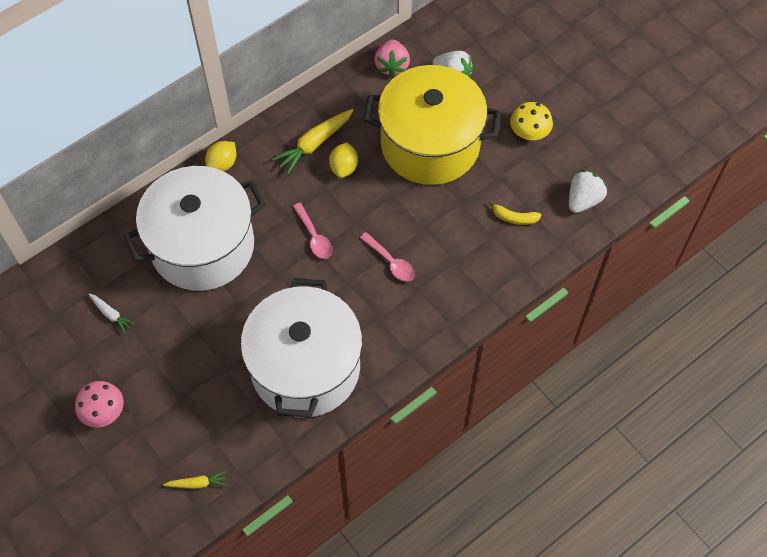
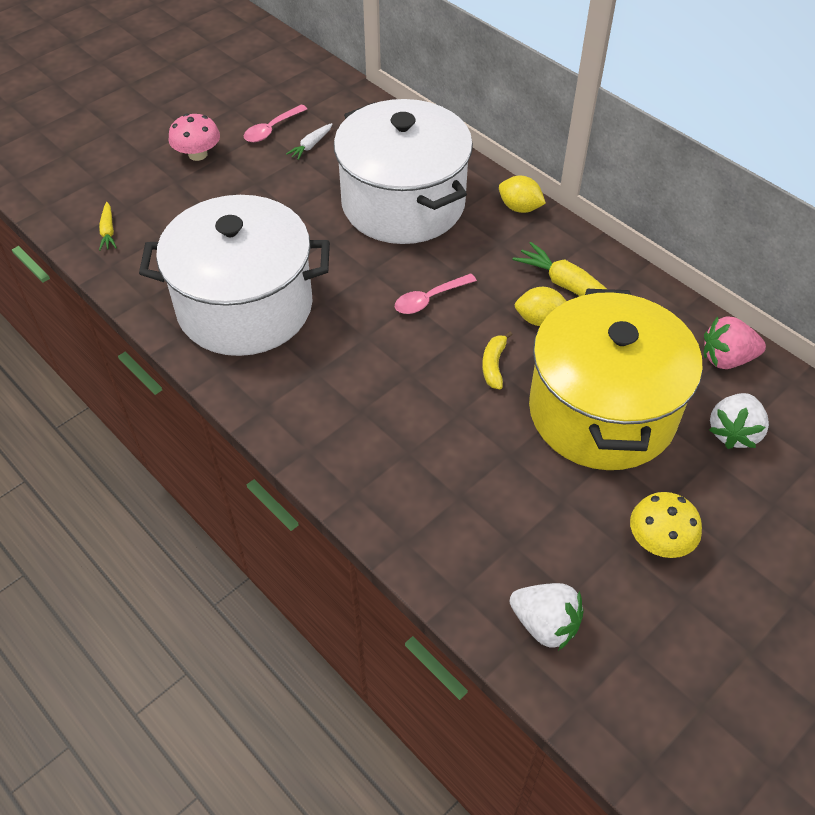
camera: 85 degrees right, 10 degrees down
(391, 262) = (400, 379): pink spoon -> pink spoon (272, 129)
(514, 218) = (494, 524): yellow banana -> yellow banana (494, 365)

